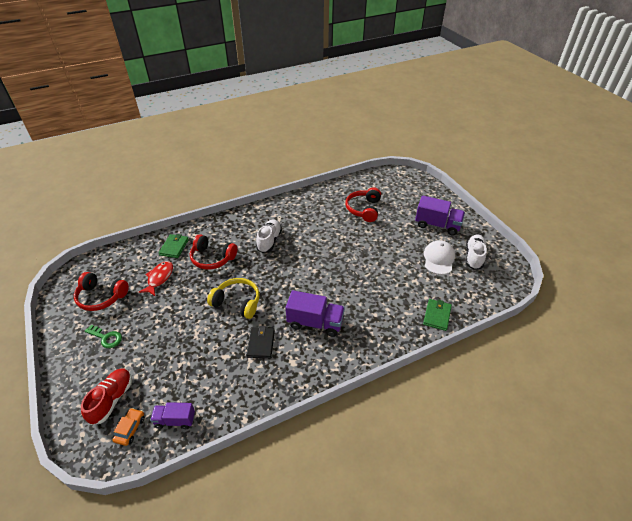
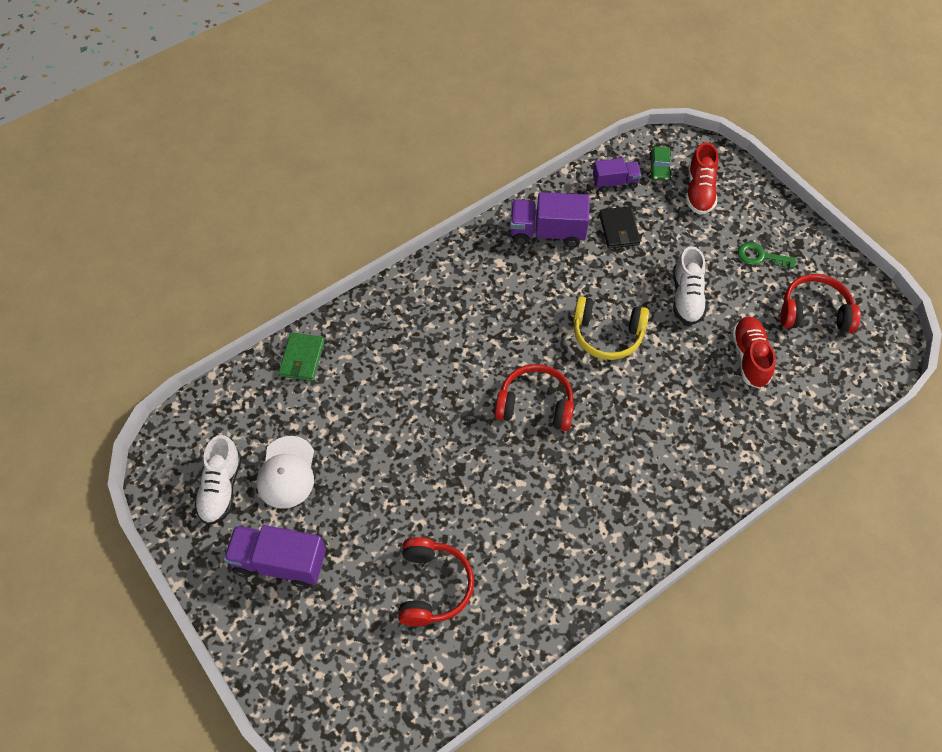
camera: 170 degrees right, 15 degrees up
(130, 429) = (659, 168): orange car -> green car
(159, 278) = (749, 357): red fish -> red shoe
(174, 247) = (764, 423): green wallet -> none
(212, 258) = (685, 410): red headphones -> red headphones (535, 405)
(261, 343) = (549, 279): black wallet -> black wallet (619, 229)
(269, 241) = (601, 465): white shoe -> white shoe (686, 297)
(315, 323) = (482, 320): purple truck -> purple truck (547, 232)

